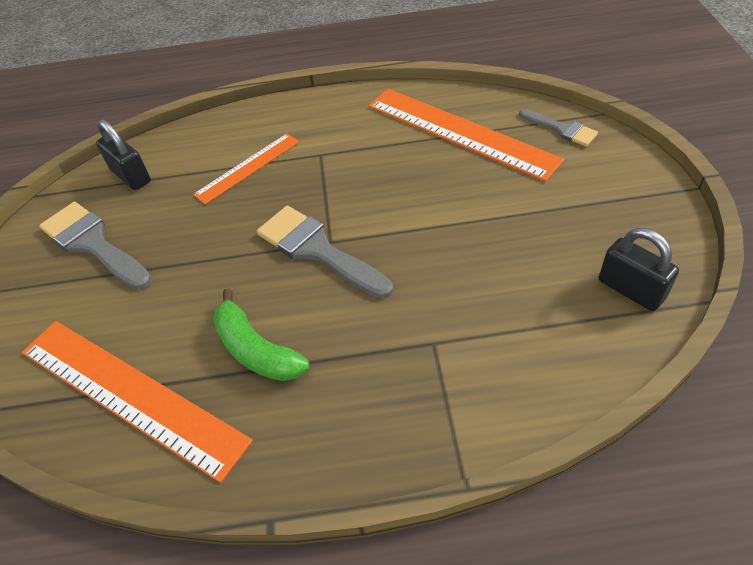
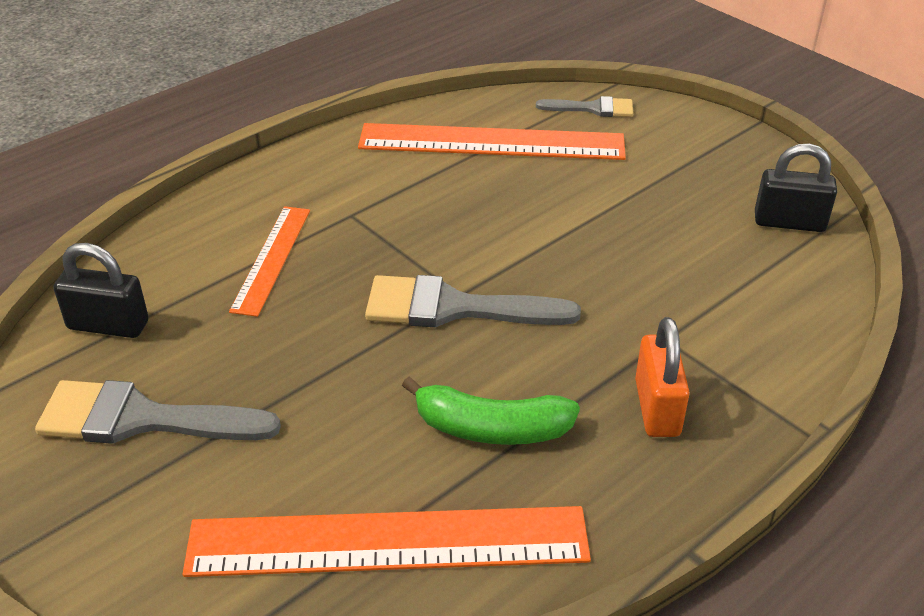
camera: 40 degrees left, 10 degrees down
(373, 394) = (657, 408): none -> orange padlock

